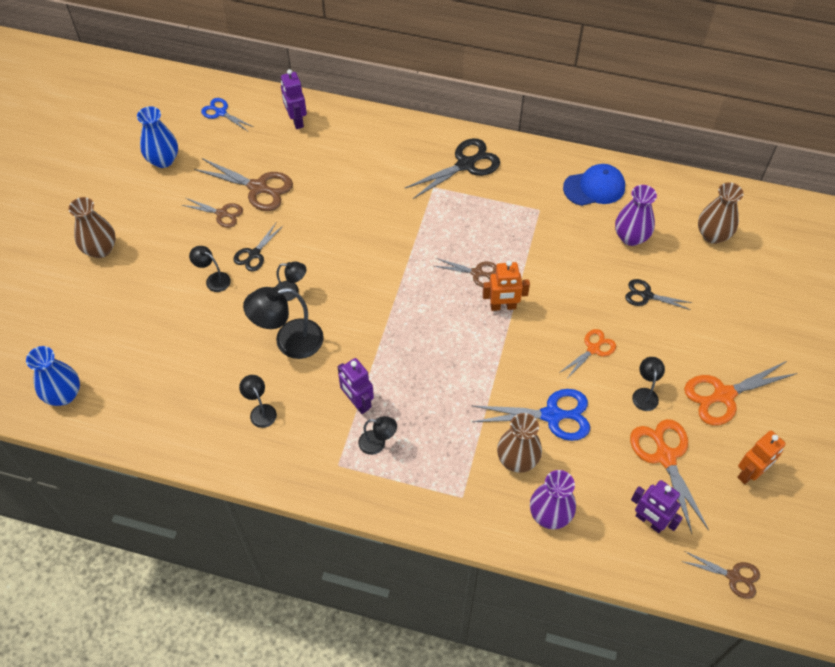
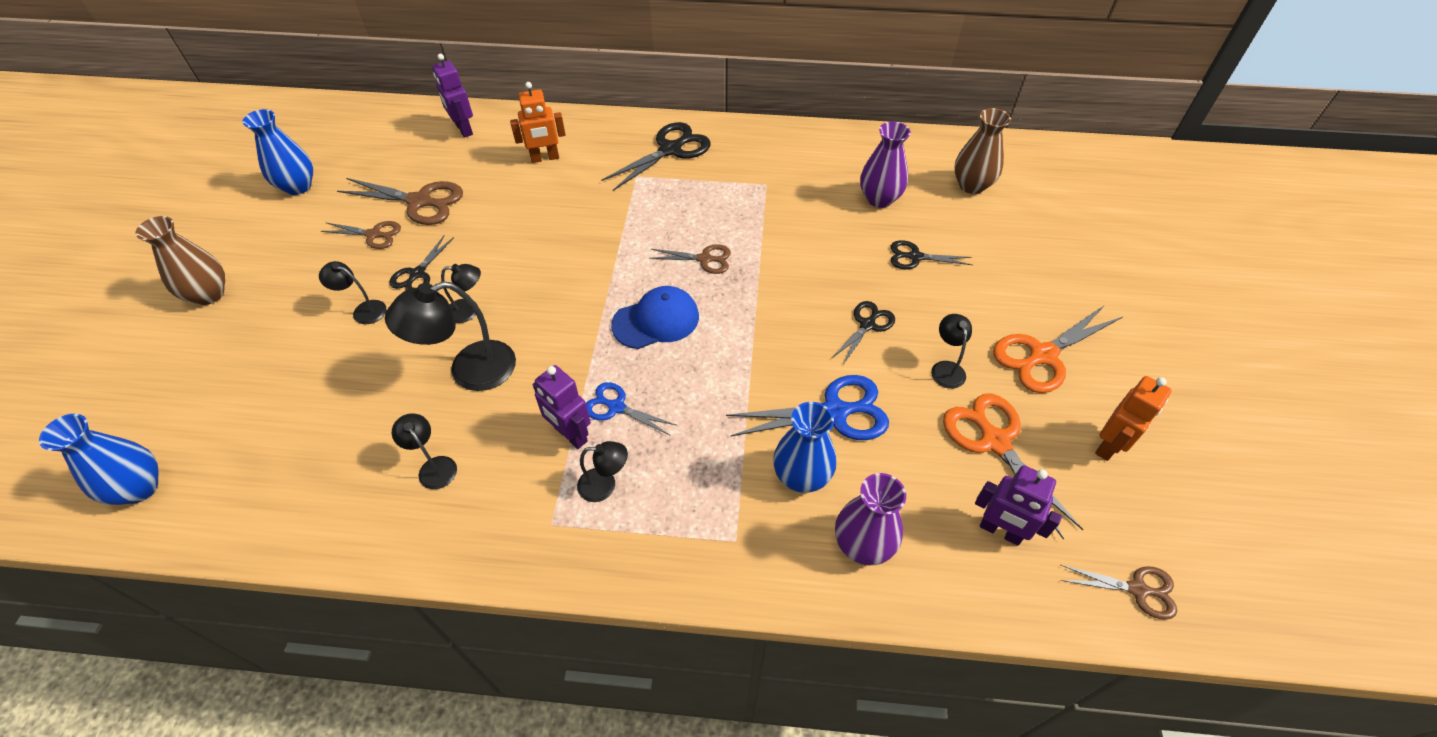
camera: 10 degrees left, 5 degrees down
(220, 112) = (371, 131): blue scissors -> blue scissors (616, 407)
(503, 306) = (744, 292): orange robot -> orange robot (545, 158)
(517, 459) = (801, 476): brown vase -> blue vase
(593, 349) = (867, 324): orange scissors -> black scissors
(594, 187) = (824, 155): blue cap -> blue cap (656, 320)

